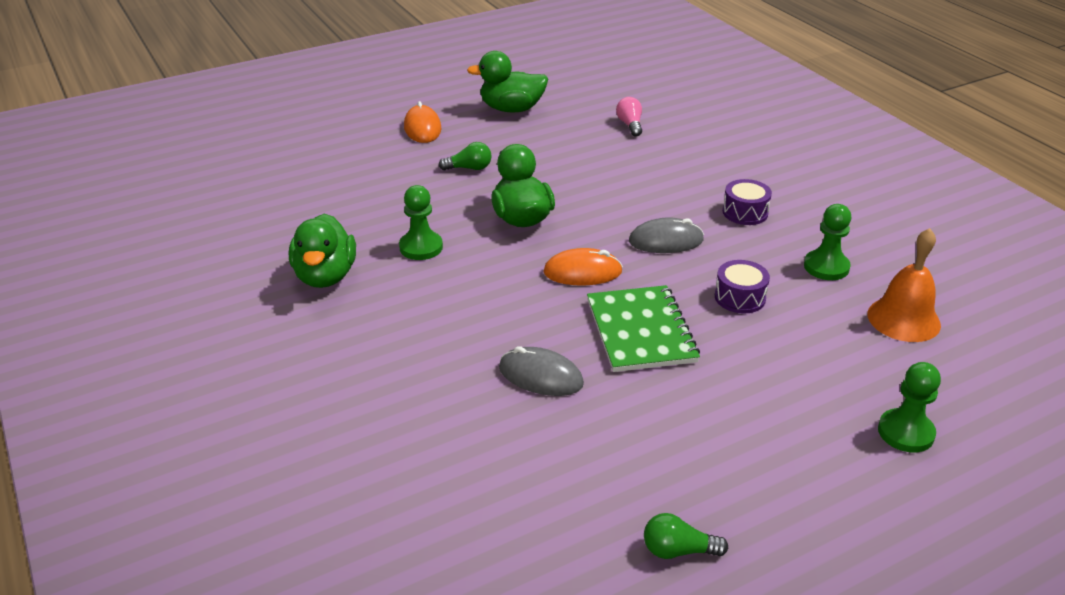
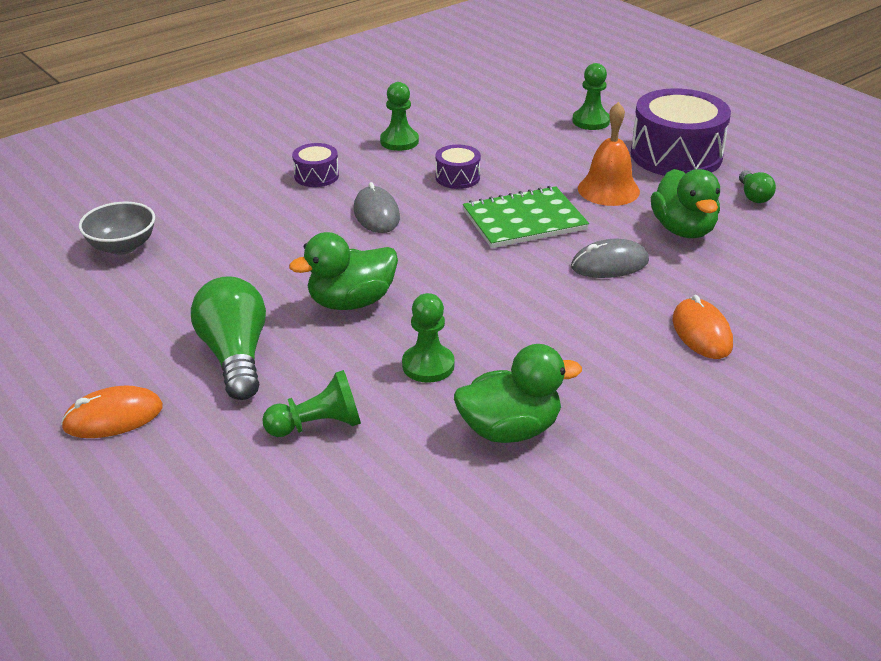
camera: 100 degrees left, 0 degrees up
(376, 197) = (318, 425): none -> green pawn
(469, 168) = (235, 356): green light bulb -> green light bulb, size x1.97
(511, 109) = (62, 341): green duck -> green duck (683, 229)
(540, 376) = (609, 264): grey mouse -> grey mouse turned 60 degrees clockwise
(582, 272) = (444, 255): orange mouse -> orange mouse (701, 332)
(630, 125) = (122, 246): pink light bulb -> grey bowl
(803, 498) = (676, 155): none -> purple drum
(903, 319) = (462, 115): orange bell -> orange bell (608, 190)

